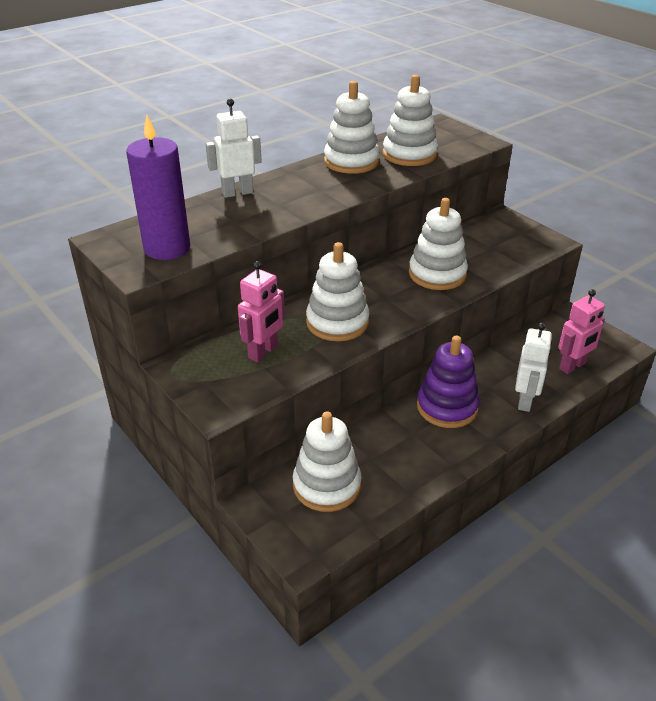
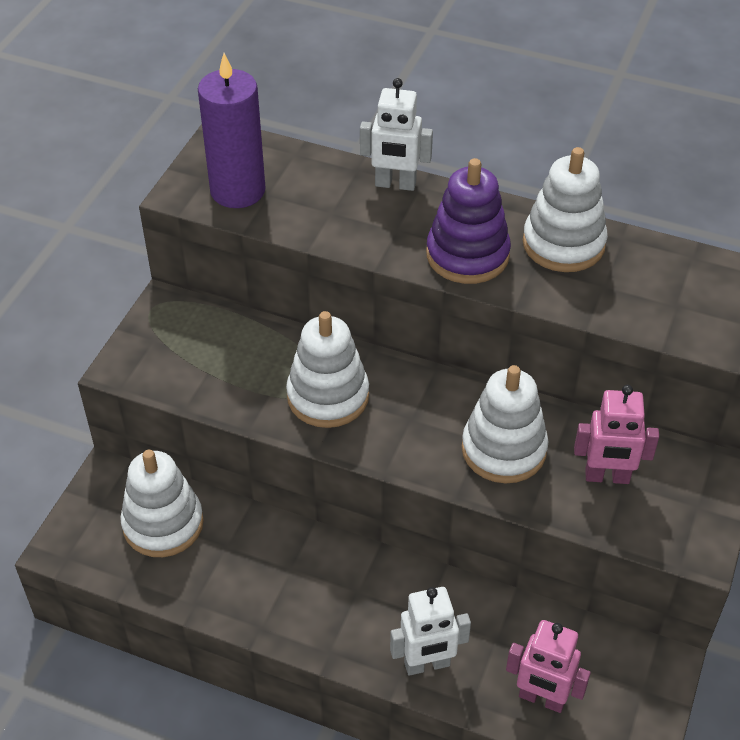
camera: 60 degrees right, 10 degrees up
(237, 193) = (395, 184): white robot -> white robot turned 150 degrees clockwise
(263, 352) = (231, 359): pink robot -> pink robot (607, 477)
(409, 154) = (638, 290): white stacking toy -> none
(447, 407) = (359, 584): purple stacking toy -> purple stacking toy (467, 255)

